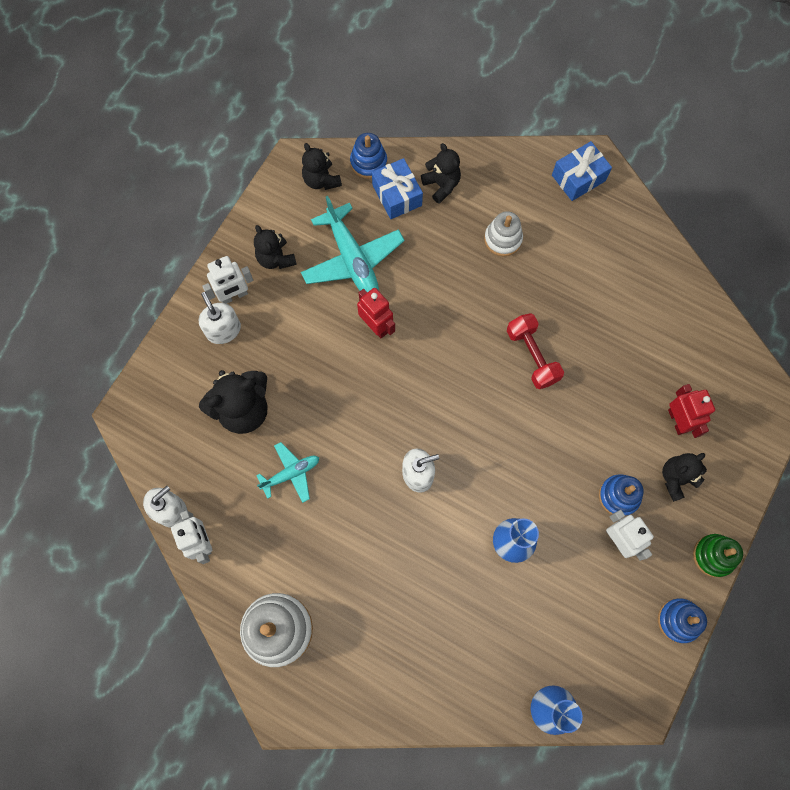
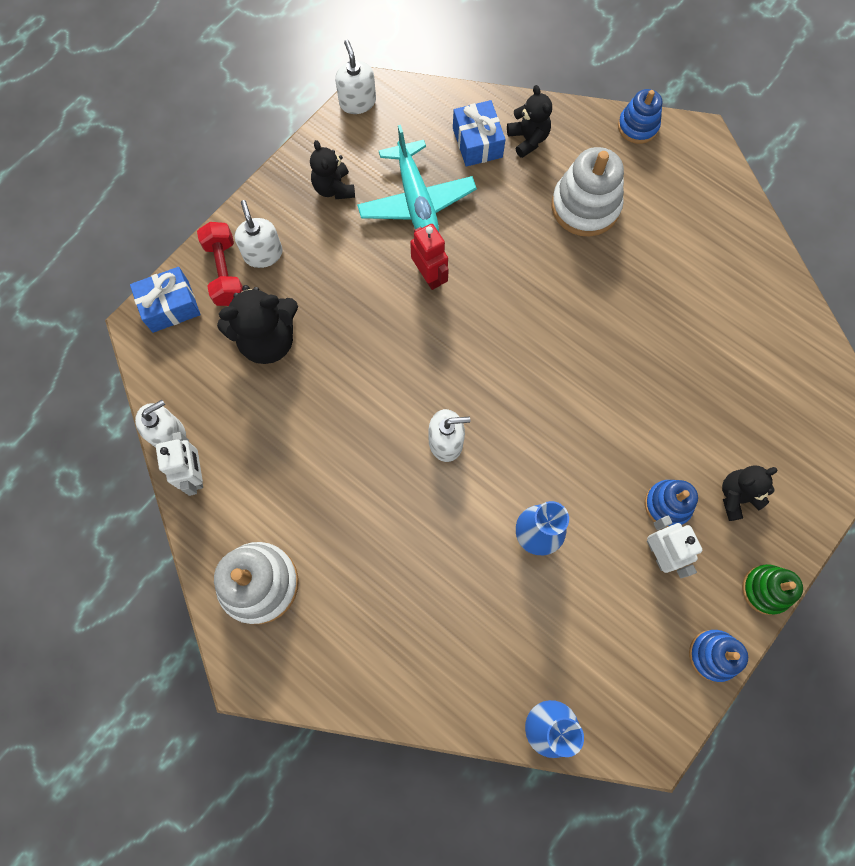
camera: 10 degrees right, 0 degrees up
(234, 296) = (281, 220): white robot -> none
(282, 174) = (357, 102): none -> white soap dispenser
(291, 473) = (306, 417): turquoise plane -> none
(321, 180) = (398, 114): black teddy bear -> none
(368, 162) = (453, 104): blue stacking toy -> blue stacking toy (637, 126)
(503, 239) = (585, 206): white stacking toy -> white stacking toy, size x1.63
(532, 356) = (596, 336): red dumbbell -> red dumbbell (225, 272)
(578, 178) = (680, 154): blue gift -> blue gift (170, 306)
(677, 421) = (748, 433): red robot -> none

